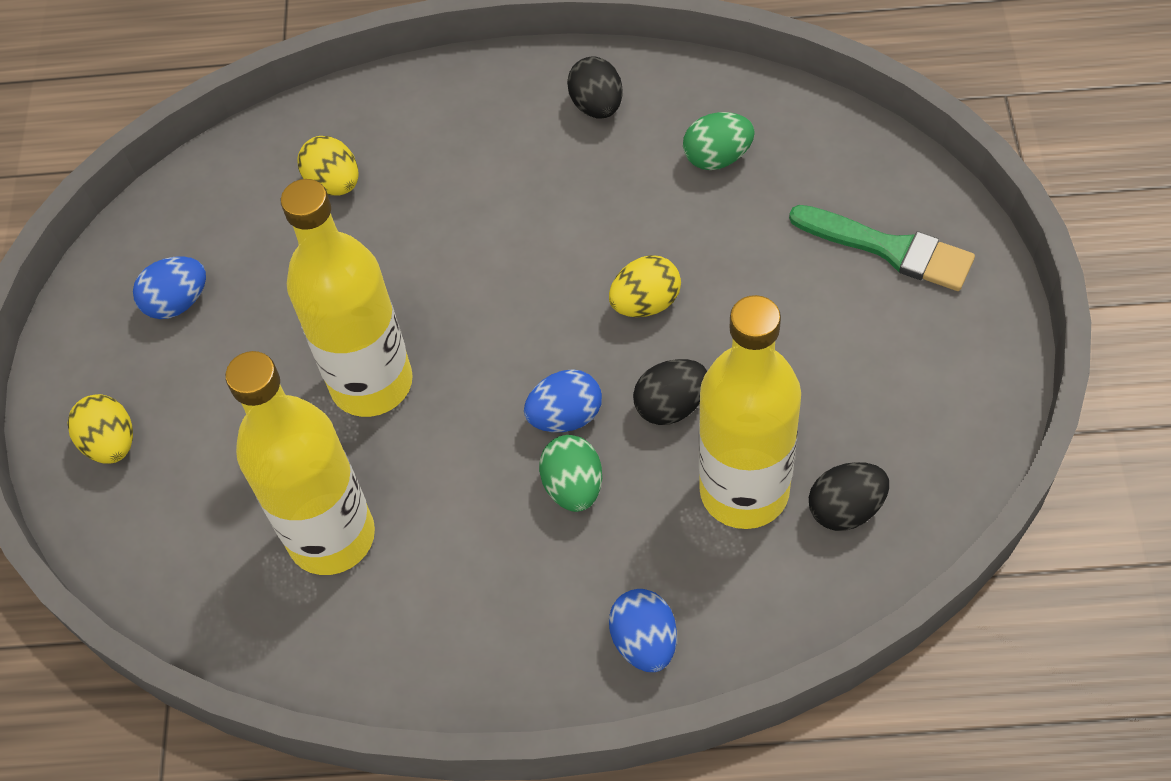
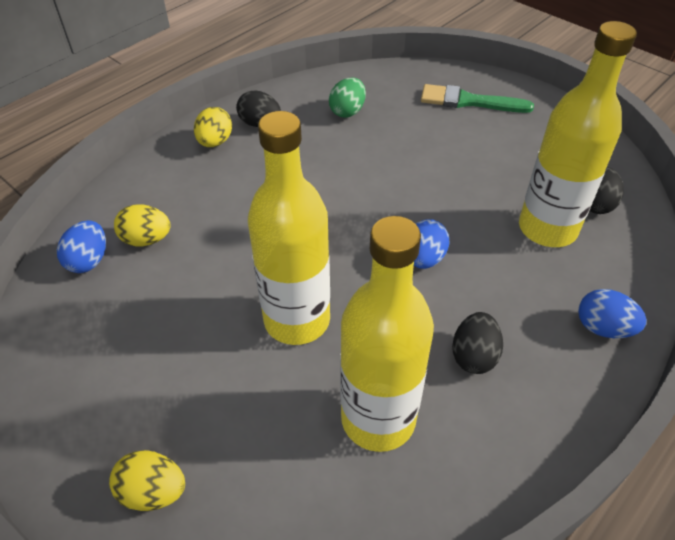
camera: 50 degrees left, 10 degrees down
(178, 302) = (107, 369): blue egg -> blue egg (89, 261)
(573, 487) = (472, 286): green egg -> none
(645, 303) = (394, 185): yellow egg -> yellow egg (215, 142)
(671, 406) = (466, 218): black egg -> black egg (474, 356)
(890, 249) = (468, 101): green brush -> green brush turned 150 degrees counterclockwise

